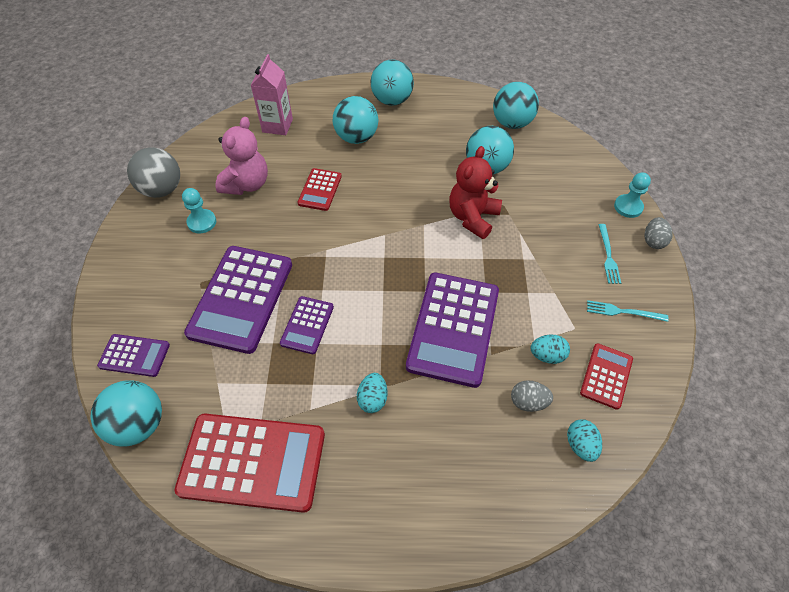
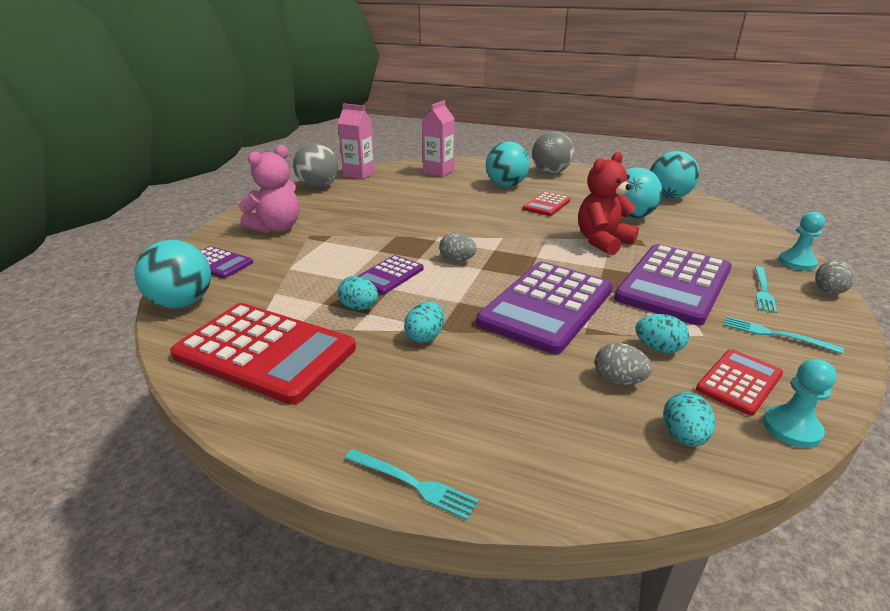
camera: 20 degrees right, 25 degrees down
(194, 152) = (359, 174): none -> pink carton
(202, 222) = (337, 206): turquoise pawn -> turquoise pawn (791, 428)
(241, 298) = (338, 249): purple calculator -> purple calculator (674, 284)
(247, 184) = (391, 194): pink teddy bear -> pink teddy bear (276, 228)
(302, 379) = (359, 307): none -> turquoise egg
(320, 190) = (454, 205): red calculator -> red calculator (546, 205)
(357, 284) = (457, 260): none -> grey egg
(392, 100) = (550, 172): turquoise ball -> grey ball
(426, 553) = (413, 484): none -> turquoise fork

